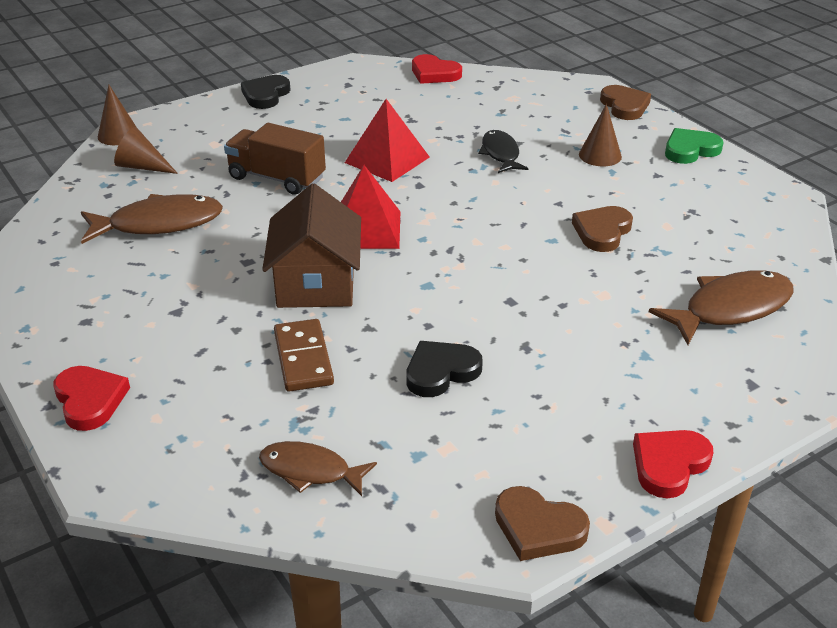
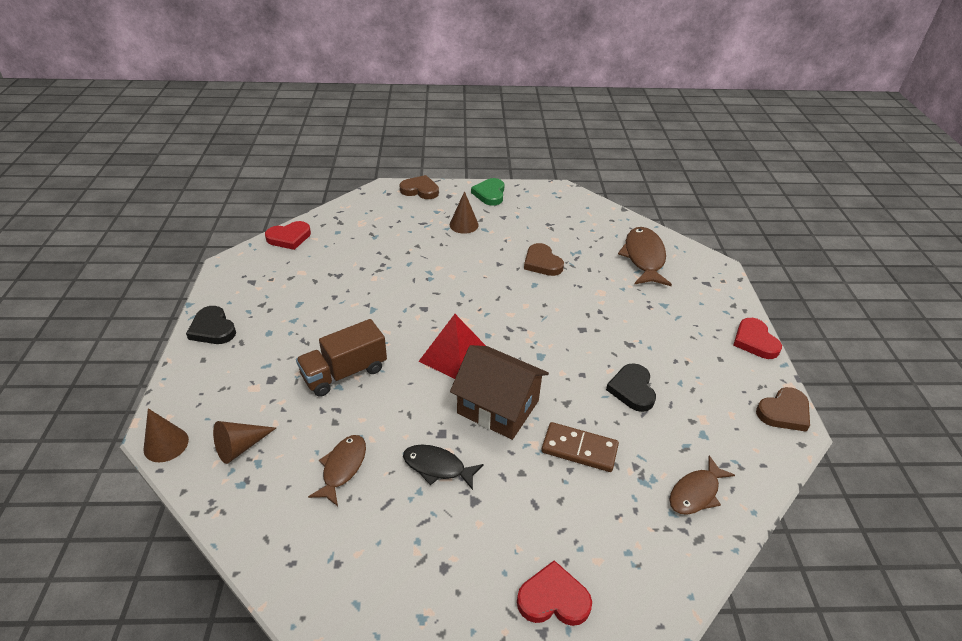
camera: 60 degrees left, 5 degrees up
(159, 224) = (342, 467): brown fish -> brown fish, size x0.63
(387, 159) = (378, 308): red pyramid -> none
(500, 154) = (422, 259): black fish -> black fish (437, 467)

